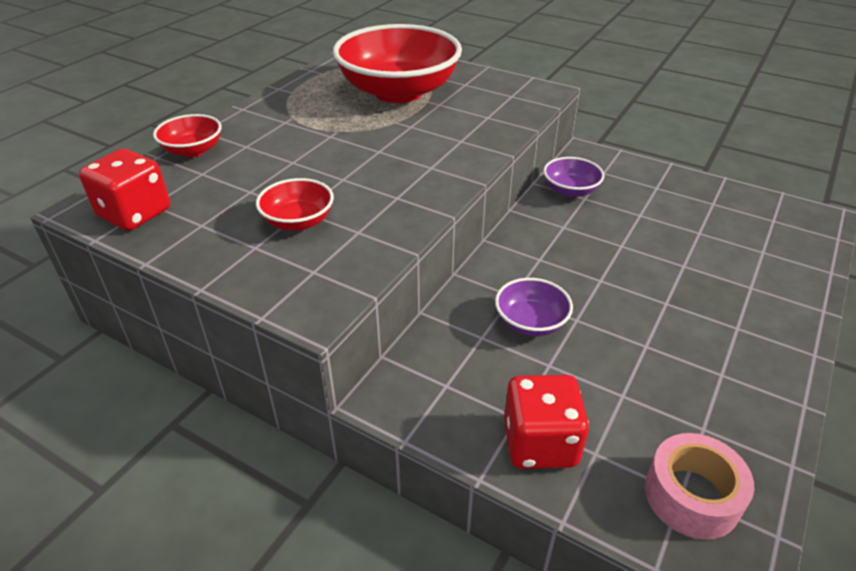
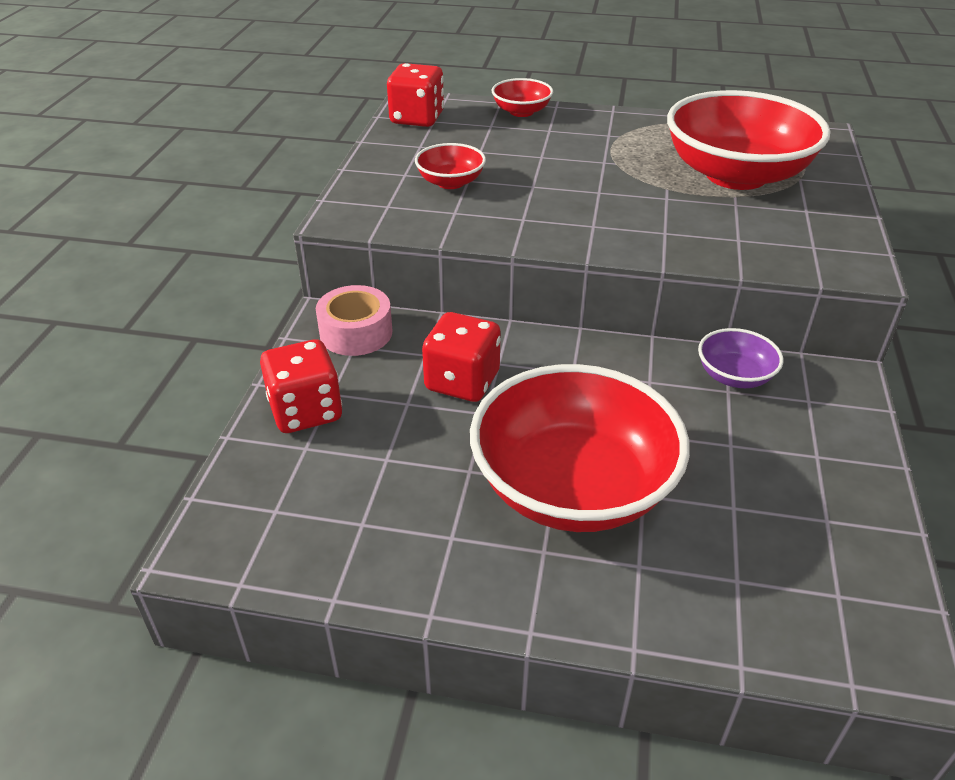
camera: 70 degrees right, 0 degrees up
(530, 322) = (462, 381): purple bowl -> red dice
(673, 295) = (573, 487): none -> red bowl
(691, 496) = (272, 517): pink tape -> pink tape (356, 333)

